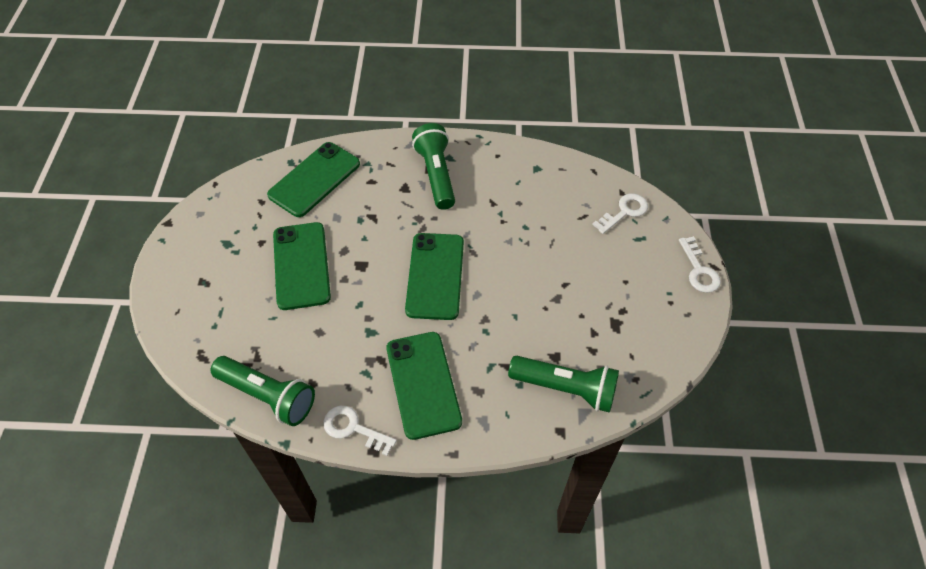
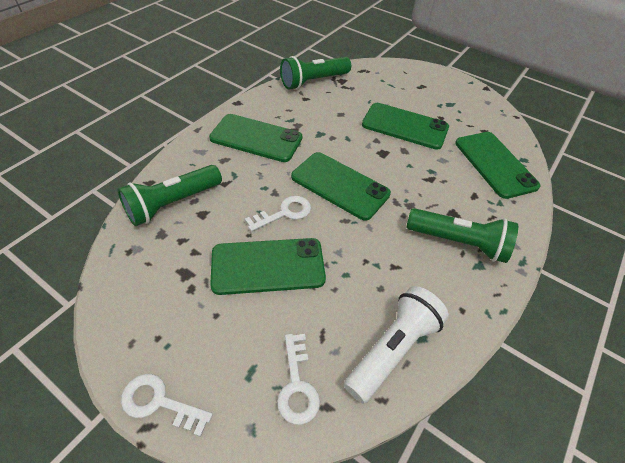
camera: 120 degrees right, 5 degrees down
(353, 428) = (259, 101): white key -> white key (284, 213)
(558, 178) = (392, 349): none -> white flashlight
(561, 276) = (268, 266): none -> green phone

